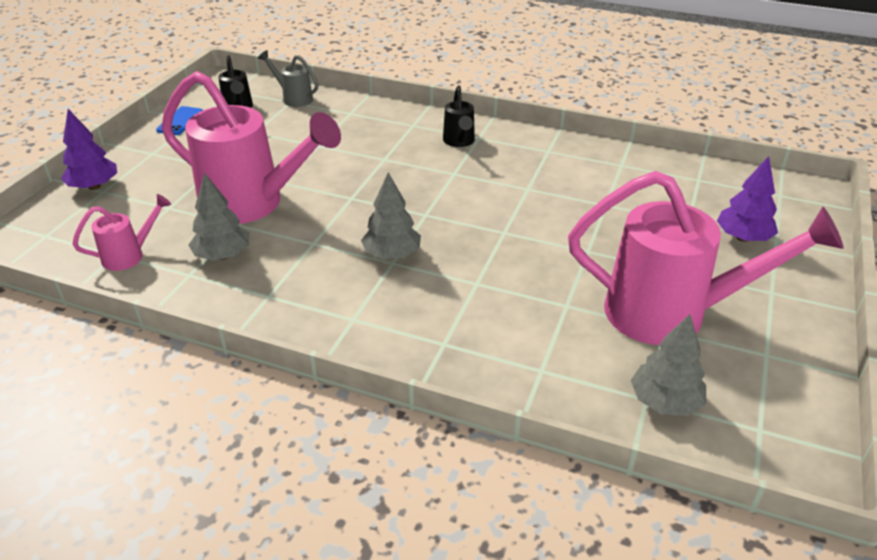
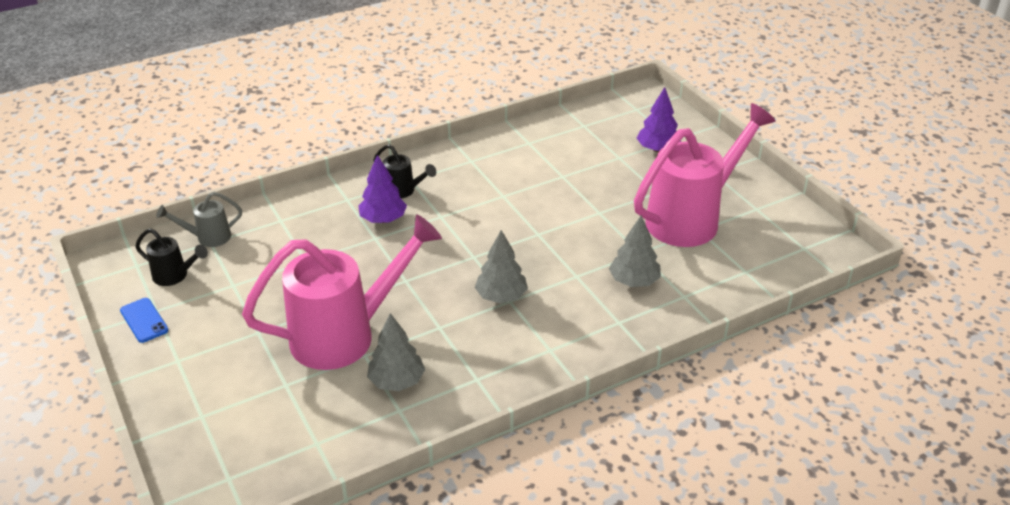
camera: 50 degrees left, 0 degrees up
(94, 186) = (185, 419): purple tree -> purple tree (383, 219)
(129, 255) = (330, 435): pink watering can -> none
(665, 402) = (754, 266): grey tree -> grey tree (634, 281)

